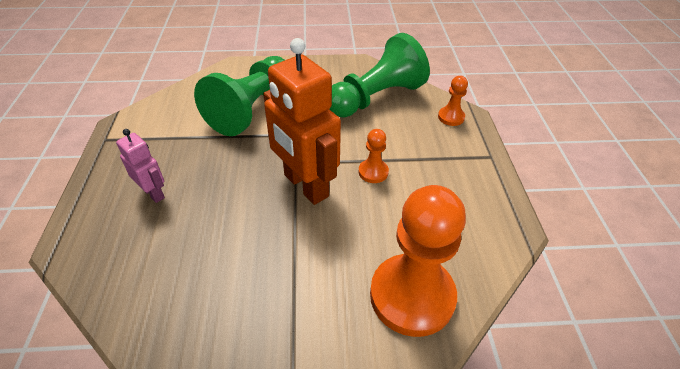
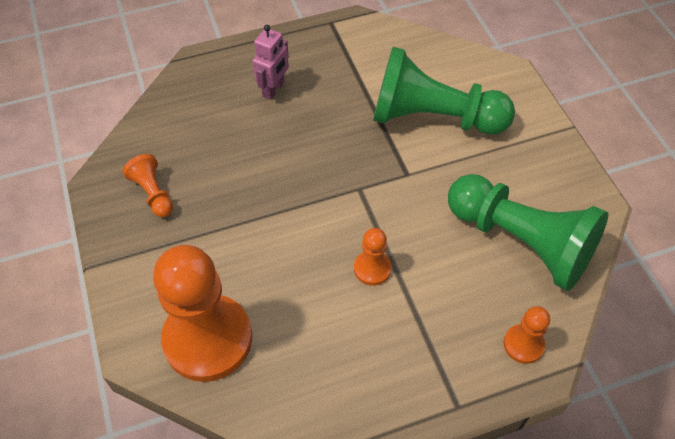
camera: 75 degrees right, 10 degrees up
(222, 319) = (153, 193): none -> orange pawn
(305, 186) = (326, 208): orange robot -> none

